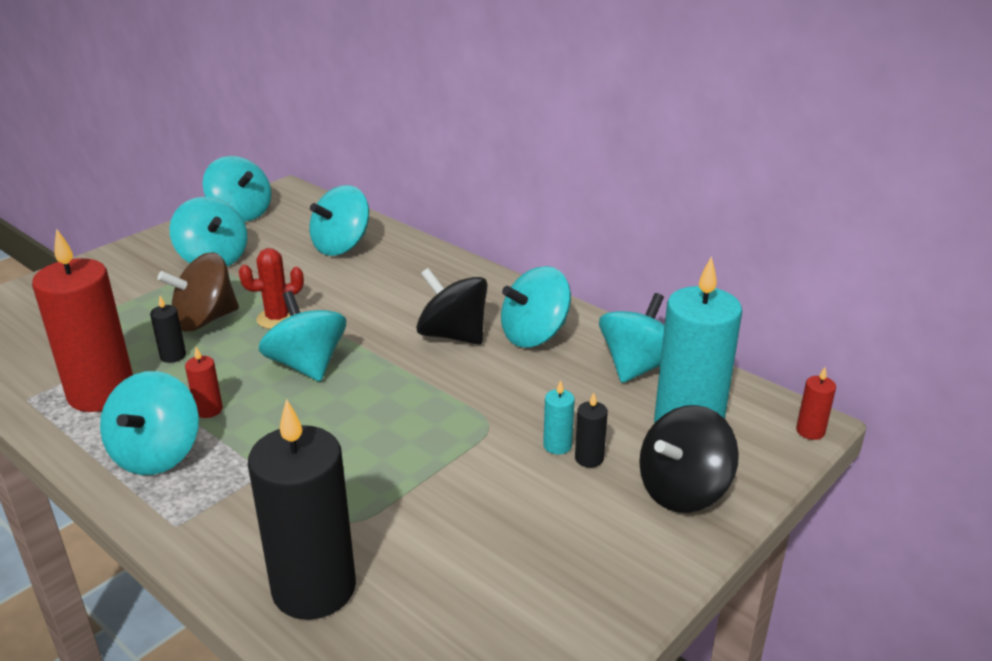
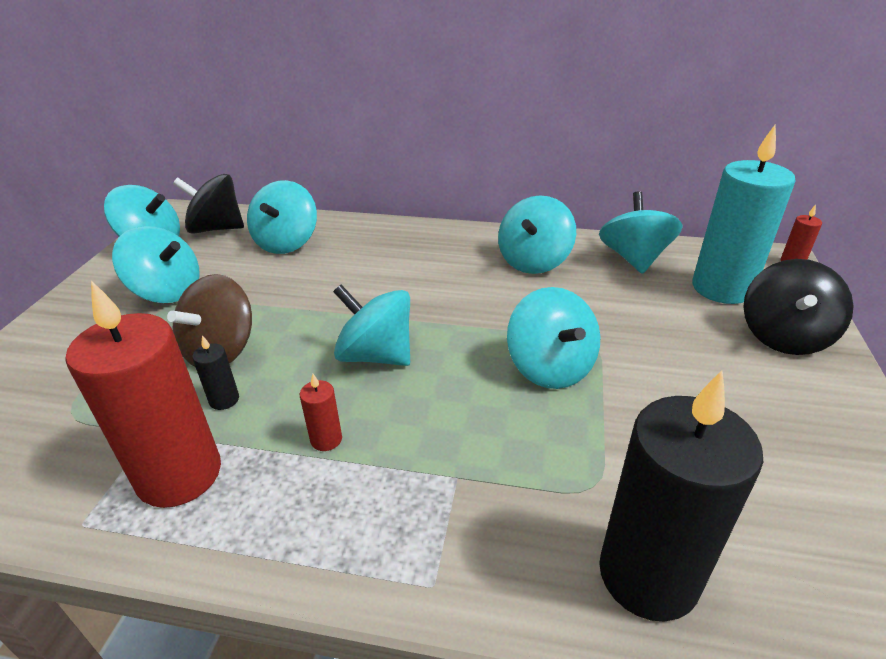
camera: 30 degrees left, 5 degrees up
(157, 454) = (321, 513): turquoise spinning top -> turquoise spinning top (550, 367)
(277, 318) = (297, 323): red cactus -> none
(453, 335) = (472, 283): black spinning top -> black spinning top (216, 229)
(557, 445) = (661, 339): turquoise candle -> none
(589, 458) = (695, 340): black candle -> none

